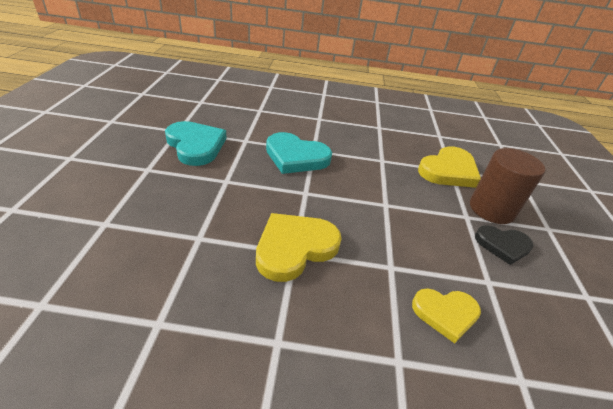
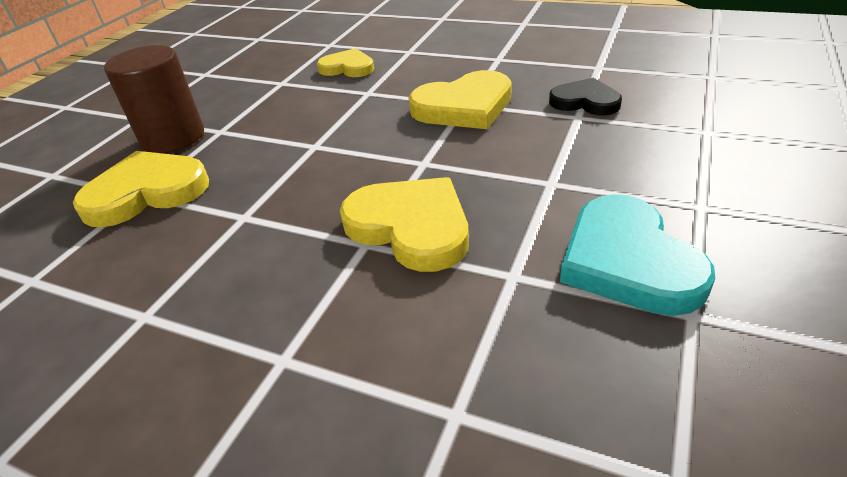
camera: 155 degrees left, 0 degrees up
(296, 157) = (410, 227): turquoise heart -> yellow heart
(503, 245) = (222, 105): black heart -> black heart (585, 101)

